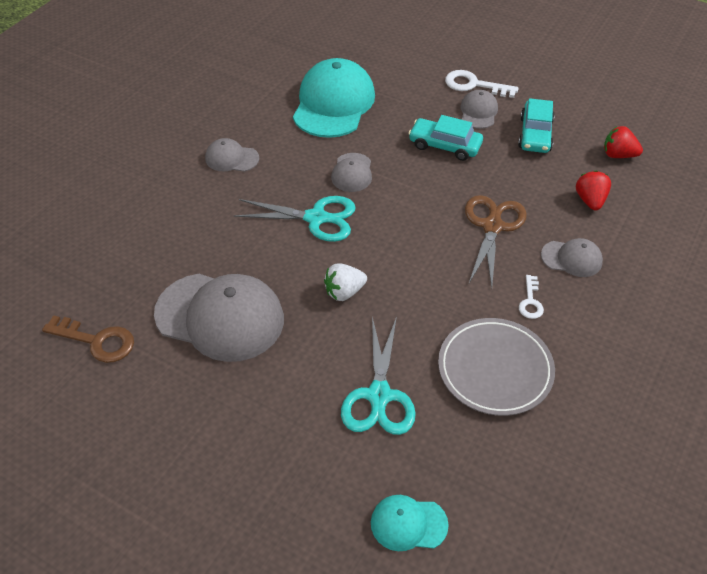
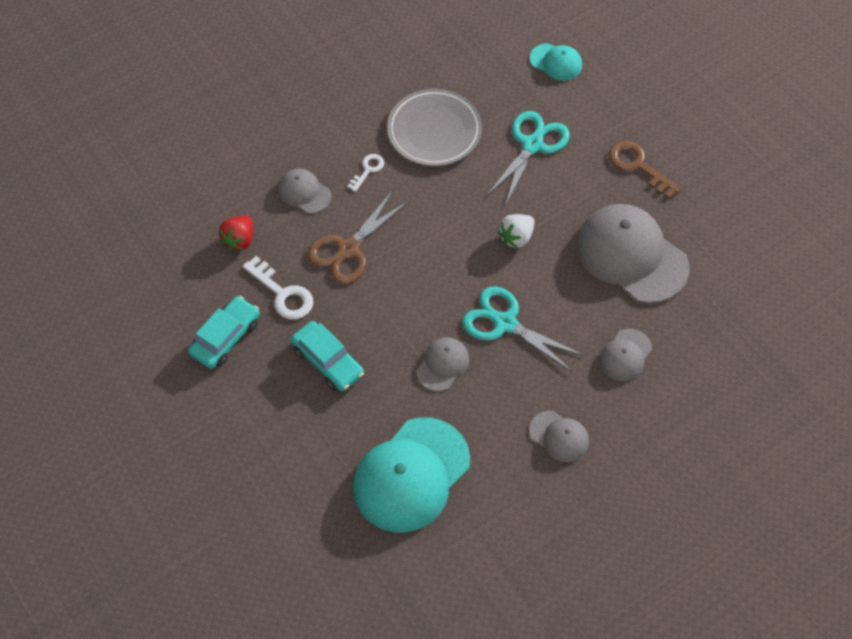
camera: 155 degrees left, 10 degrees up
(97, 341) = (742, 273): brown key -> brown key (638, 166)
(344, 292) = (516, 237): white strawberry -> white strawberry turned 135 degrees clockwise
(474, 85) = (235, 437): white key -> white key (283, 294)
(478, 112) = (260, 393): grey cap -> grey cap (625, 355)
(618, 155) = (167, 278): red strawberry -> none

